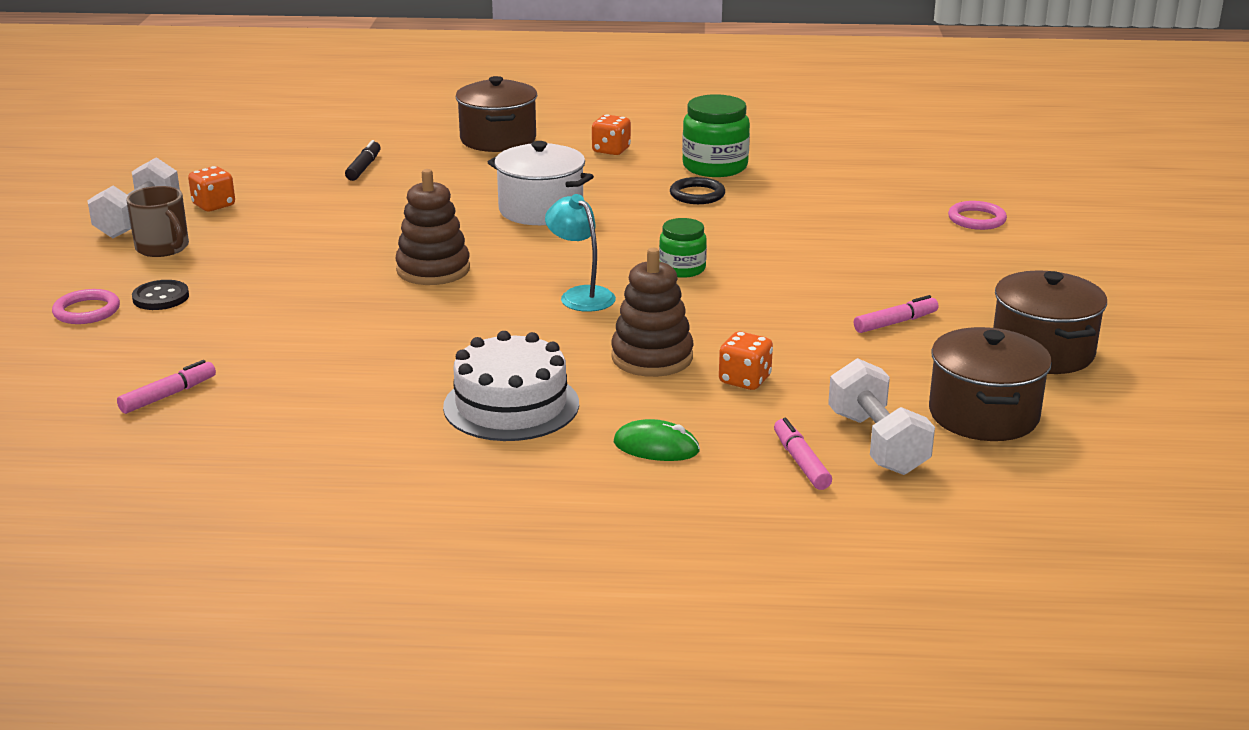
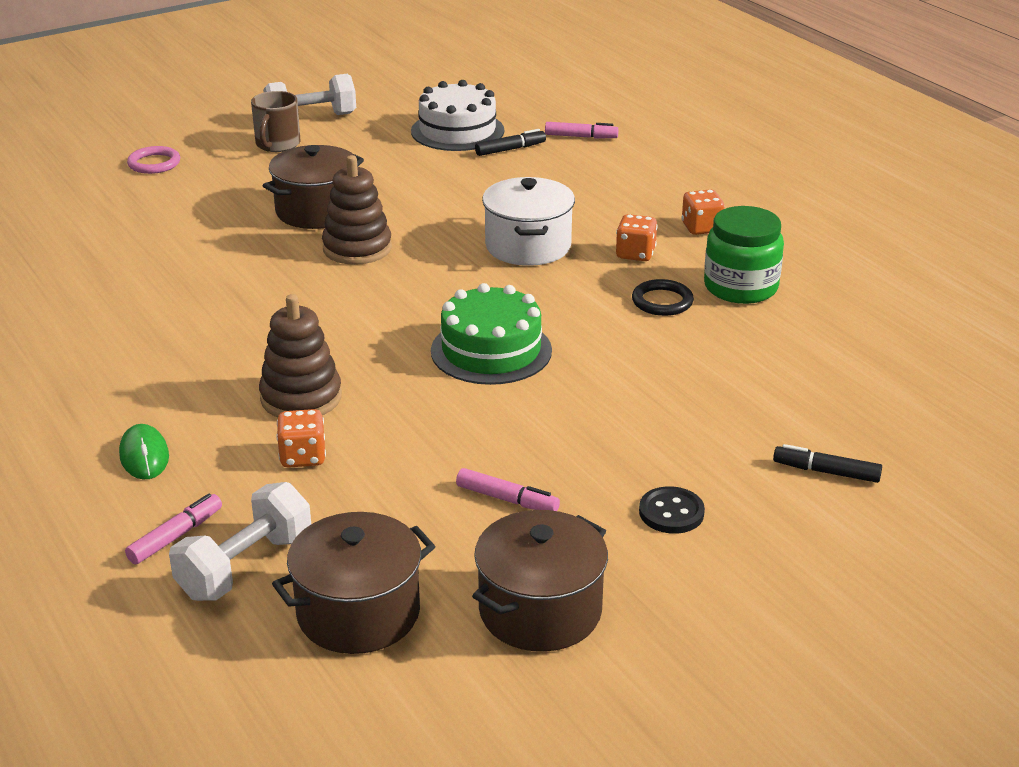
camera: 55 degrees right, 5 degrees up
(161, 297) = (199, 176): black button -> black button (671, 512)
(168, 395) = (60, 239): pink marker -> pink marker (581, 137)
(214, 205) = (368, 130): orange dice -> orange dice (635, 254)
(498, 139) = (647, 175): brown pot -> brown pot (317, 211)
(511, 405) = (158, 367): white cake -> white cake (457, 131)
(581, 295) = (383, 324): turquoise lamp -> none
(682, 269) = (491, 350): green jar -> green cake
(976, 219) = (826, 472): pink ring -> black marker

